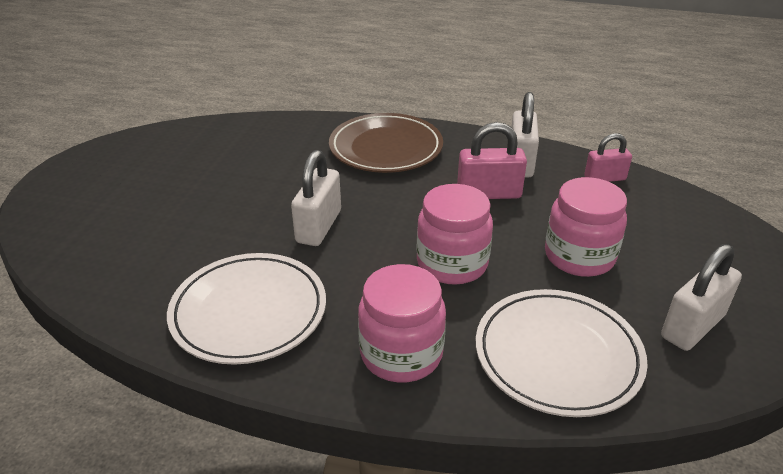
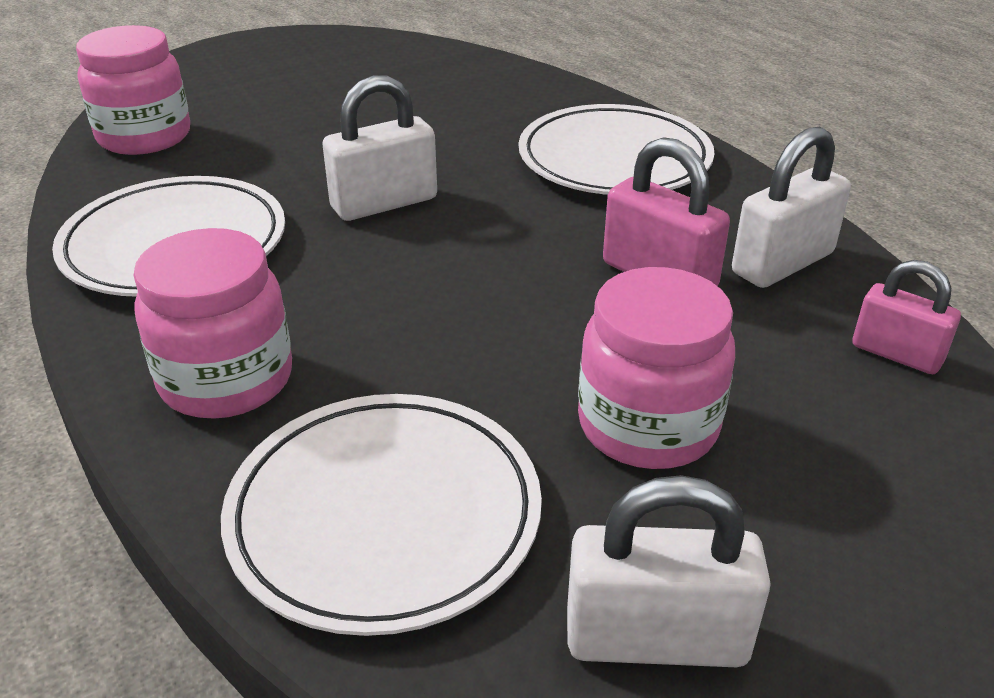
camera: 45 degrees right, 0 degrees up
(386, 148) = (614, 159): brown plate -> white plate
(452, 264) = (456, 326): pink jar -> pink jar (144, 137)

